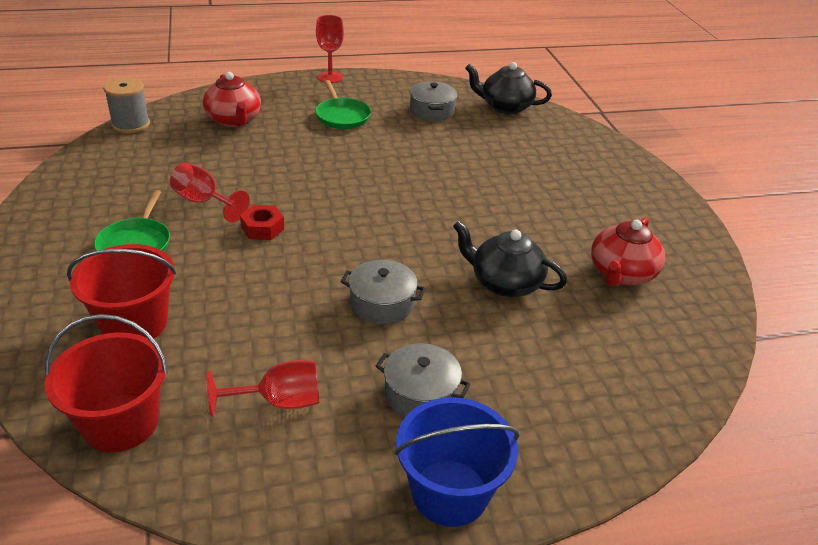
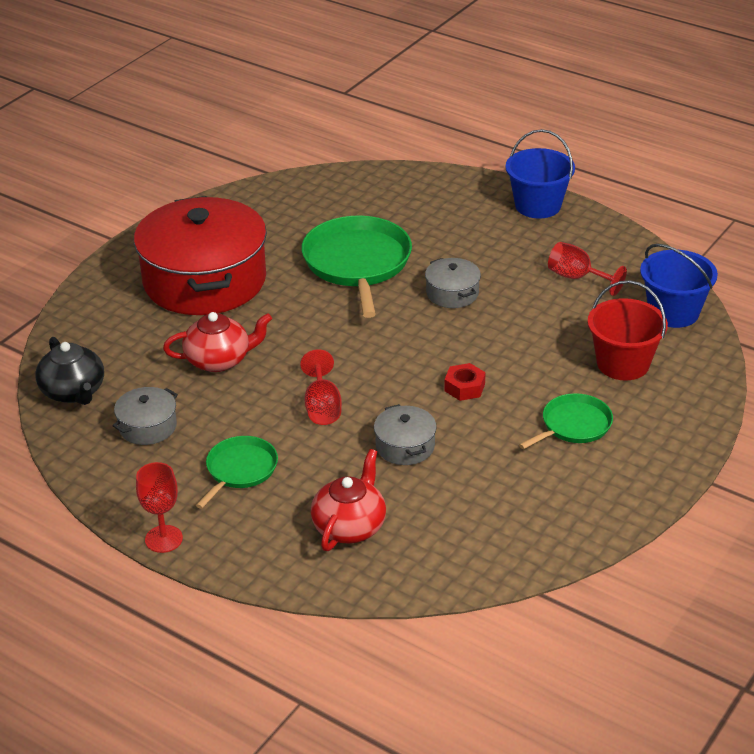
camera: 130 degrees left, 0 degrees up
(120, 423) = (673, 312): red bucket -> blue bucket
(131, 124) = (459, 581): grey spool -> none
(204, 202) = (484, 437): red goblet -> red goblet (322, 407)
(420, 394) = (497, 243): grey pot -> grey pot (405, 446)
(504, 283) = (357, 264): black teapot -> green pan
(578, 202) = (205, 280): none -> red pot
(621, 274) = (277, 230): red teapot -> red teapot (219, 360)

